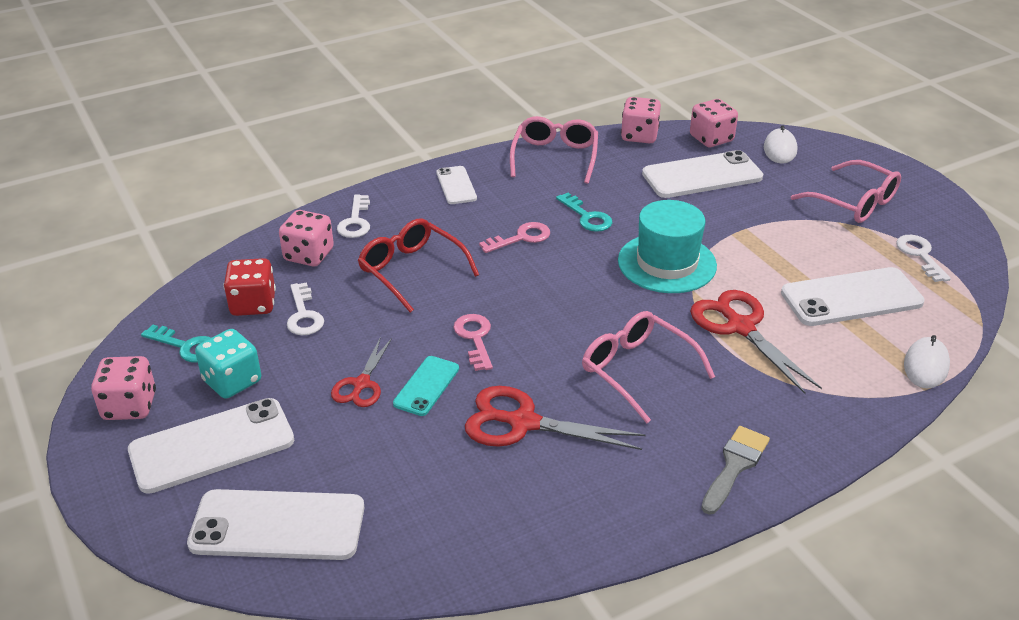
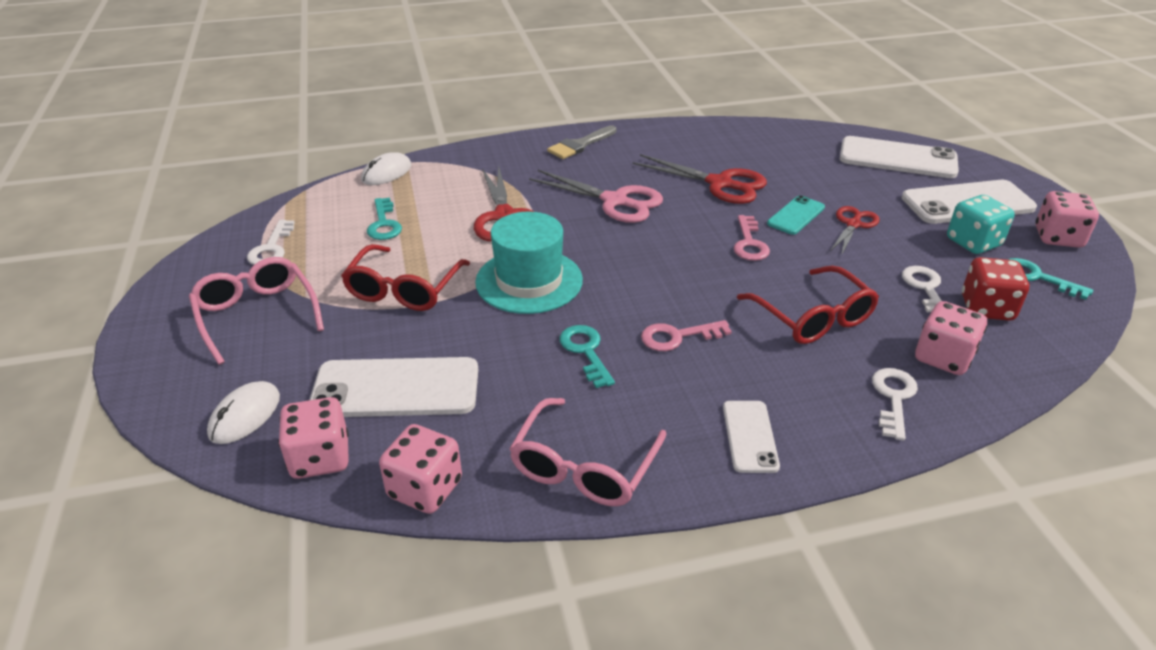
camera: 165 degrees left, 0 degrees up
(637, 370) = (615, 201): pink glasses -> pink scissors
(765, 239) = (404, 289): none -> red glasses
(851, 297) = (384, 224): white phone -> turquoise key

